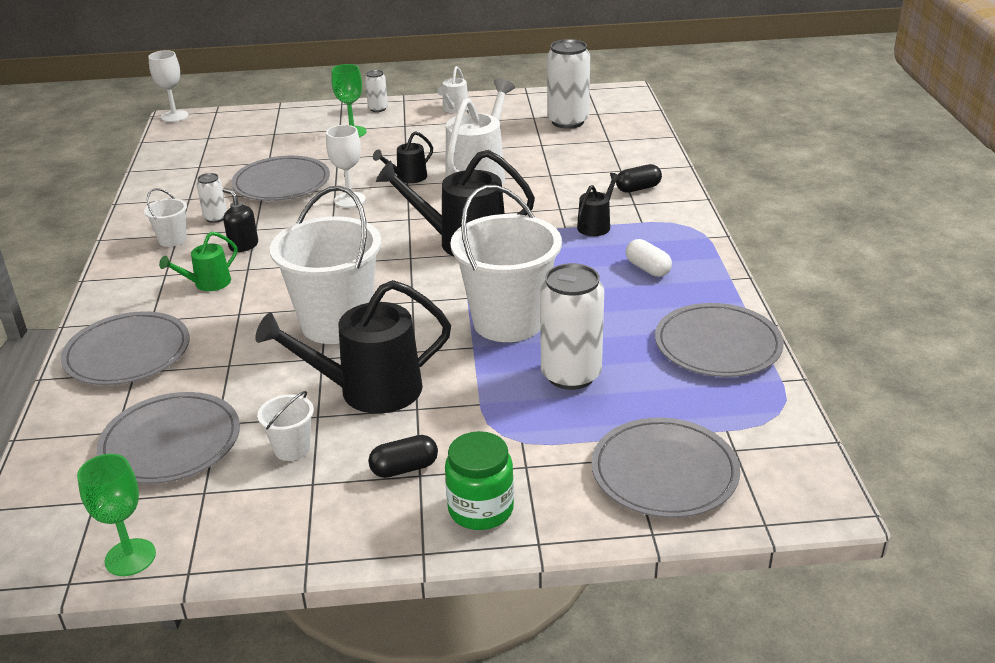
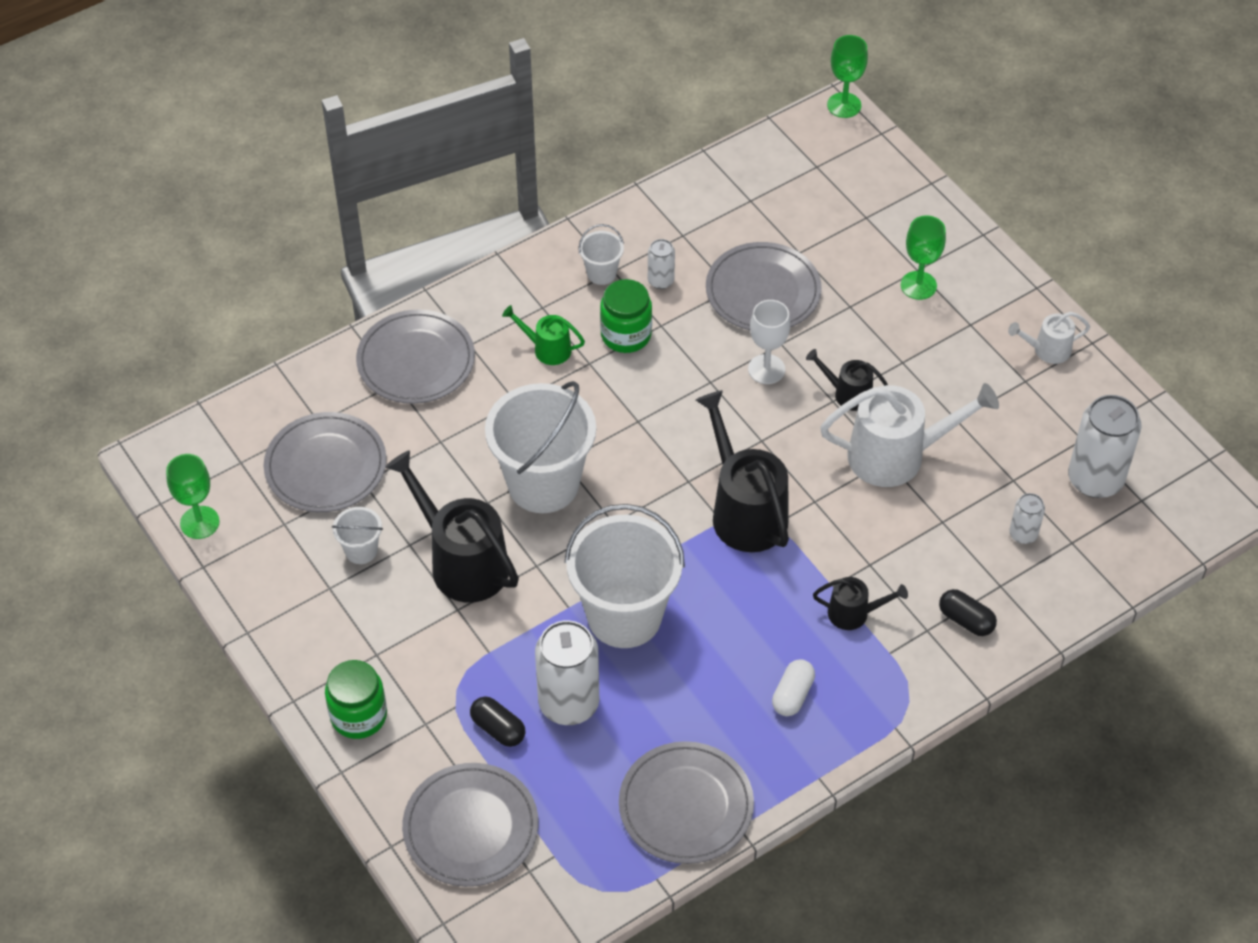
camera: 60 degrees right, 20 degrees up
(174, 116) = (844, 105): white goblet -> green goblet
(243, 245) = (626, 335): black soap dispenser -> green jar
(378, 109) = (995, 276): white can -> white can (1023, 534)
(404, 468) = (378, 640): black capsule -> black capsule (498, 728)

